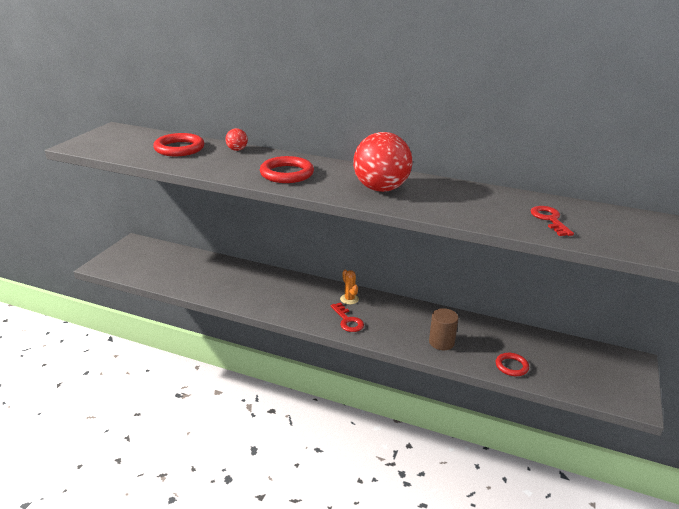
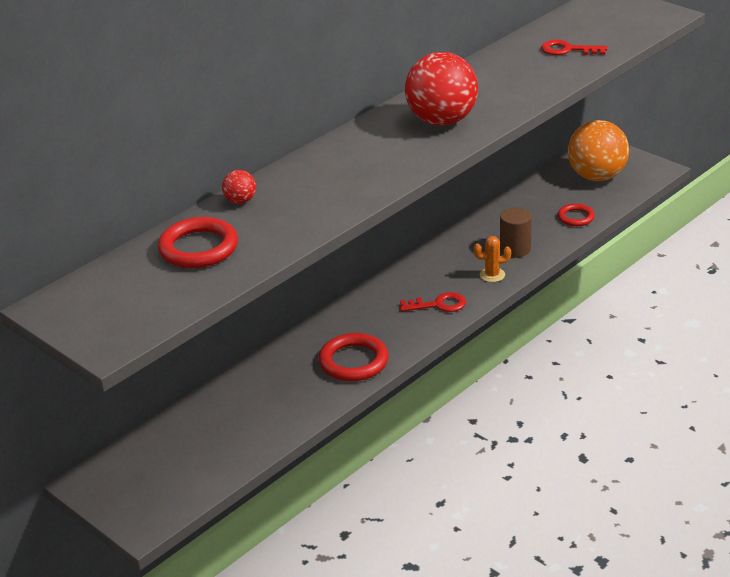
camera: 65 degrees left, 5 degrees up
(287, 174) = (356, 174): red ring -> red ring (353, 361)
(349, 299) = (392, 294): orange cactus -> orange cactus (492, 275)
(585, 367) = (597, 177): none -> orange ball

